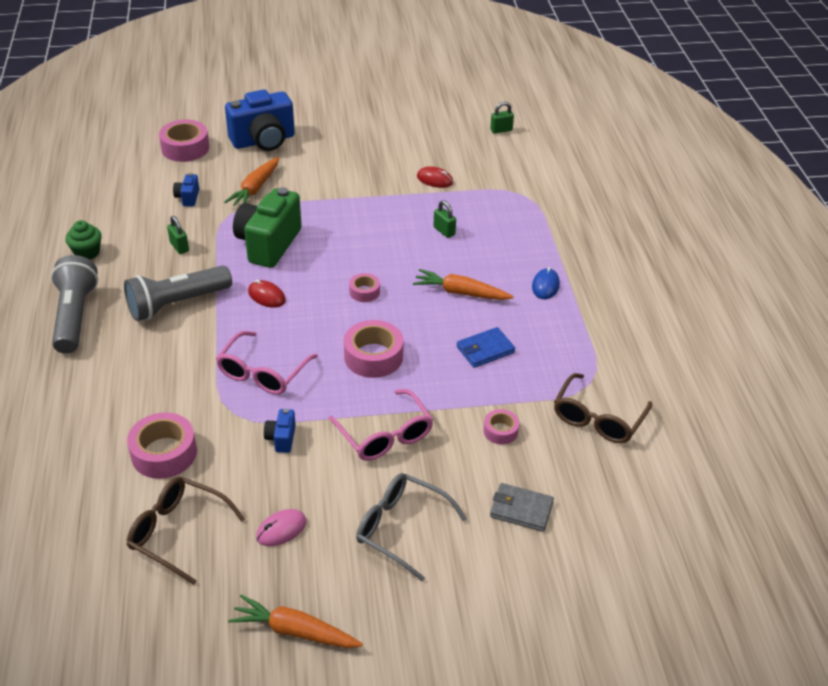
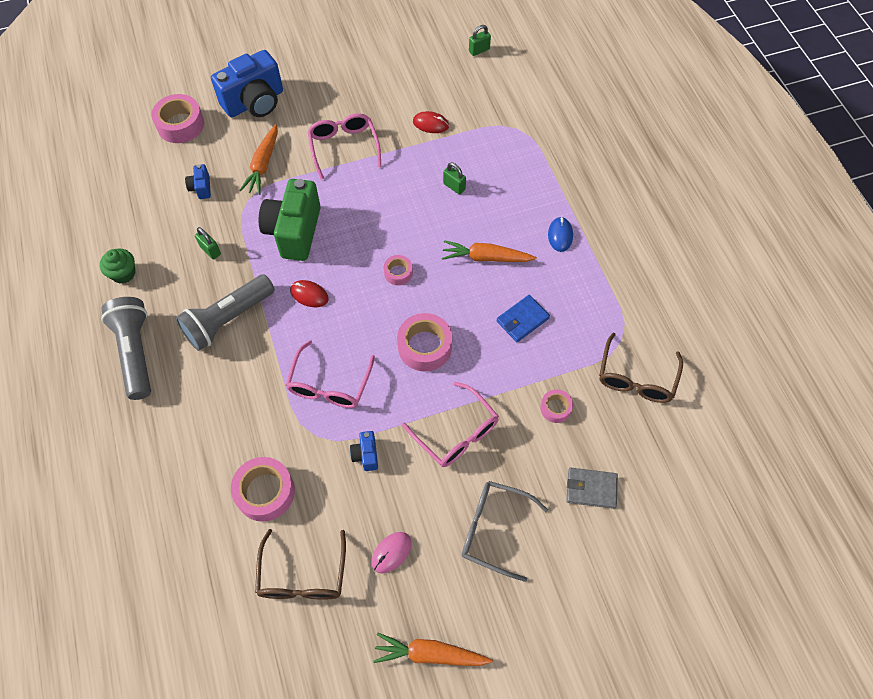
camera: 10 degrees left, 20 degrees up
(178, 533) = (302, 575): brown glasses -> brown glasses turned 105 degrees counterclockwise
(340, 186) = (344, 147): none -> pink glasses

